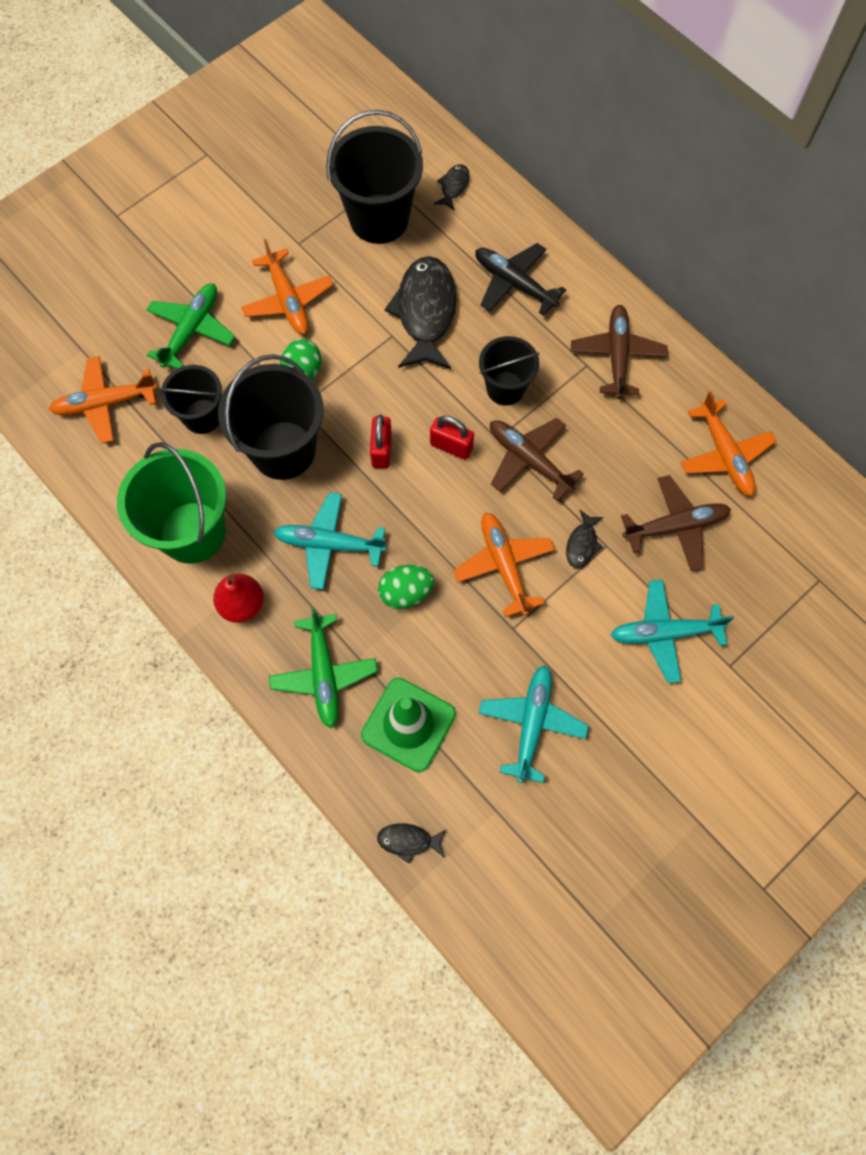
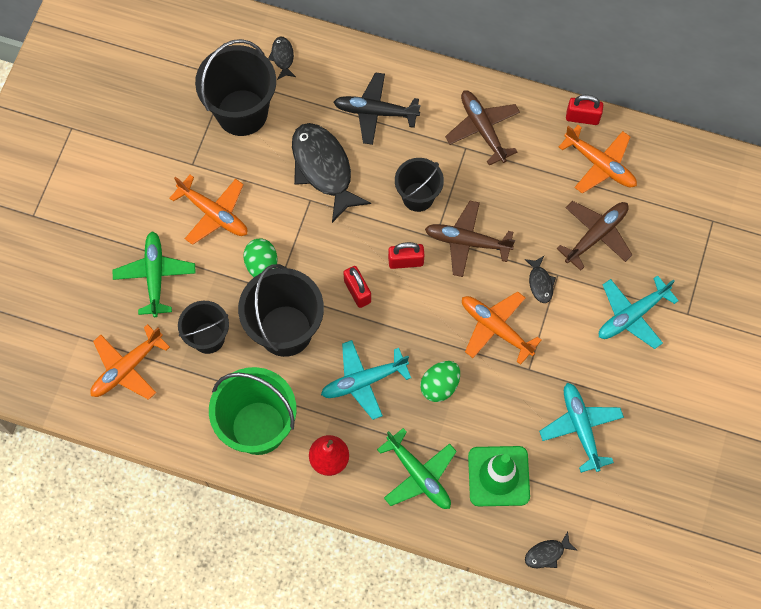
camera: 30 degrees left, 0 degrees up
(734, 397) = (582, 117): none -> red padlock

